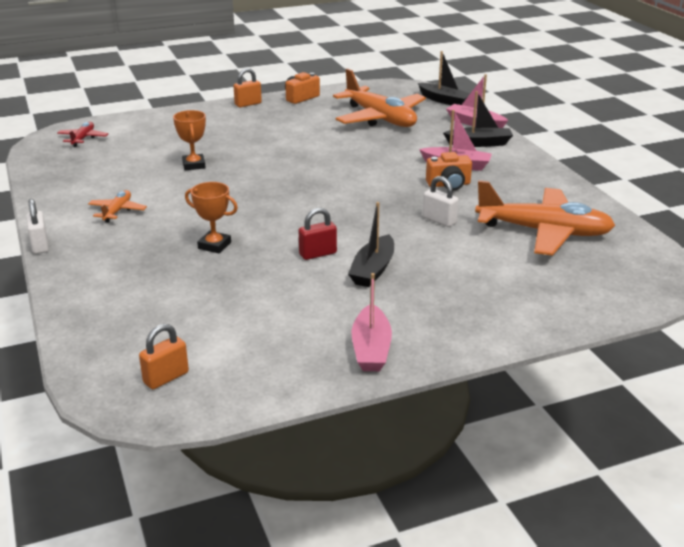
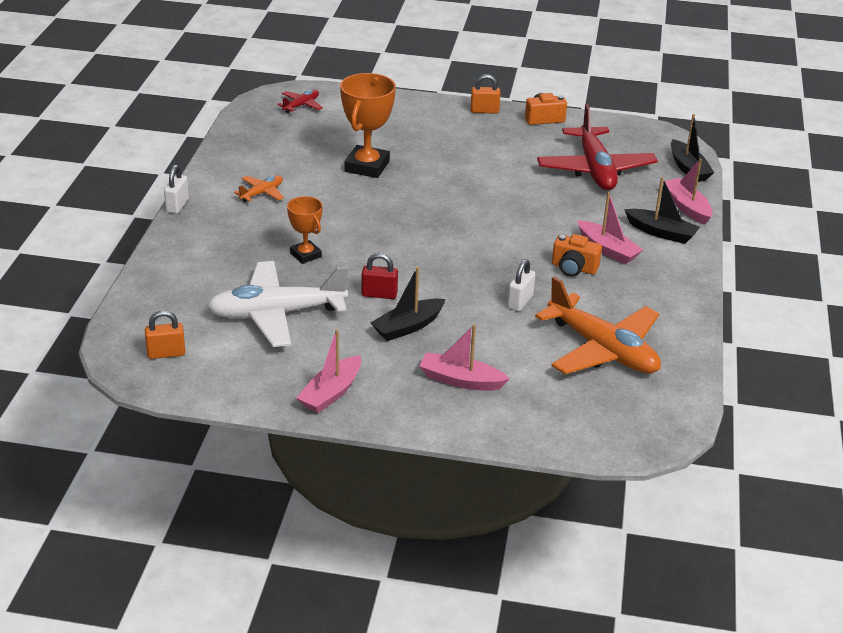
camera: 30 degrees right, 5 degrees up
(194, 165) = (367, 166): orange trophy -> orange trophy, size x1.71
(241, 302) = (276, 314): none -> white plane
(380, 118) = (595, 169): orange plane -> red plane
(439, 220) = (520, 302): white padlock -> white padlock turned 45 degrees clockwise
(468, 295) = (460, 380): none -> pink boat

